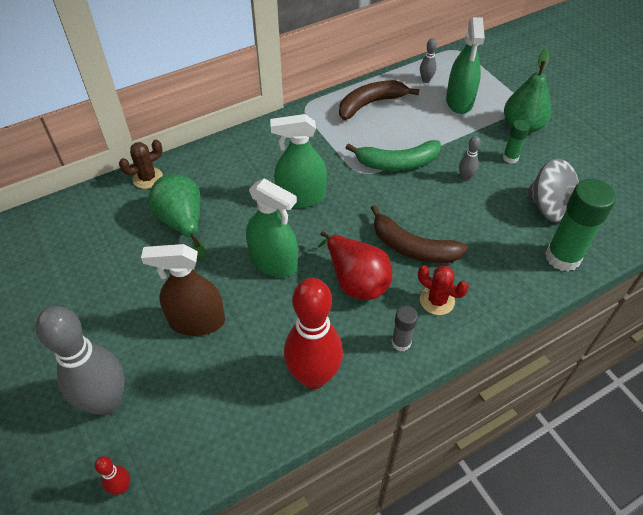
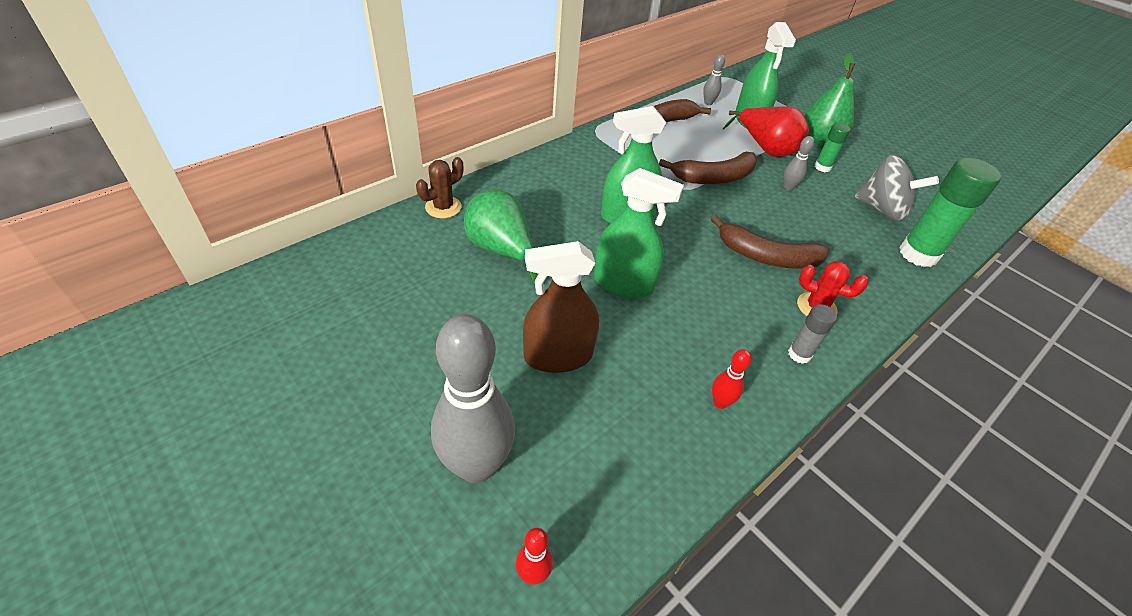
camera: 15 degrees left, 5 degrees down
(313, 376) = (720, 402): red bowling pin -> red bowling pin, size x0.42
(356, 281) = (722, 295): red pear -> red pear (765, 149)
(397, 163) = (714, 177): green banana -> brown banana

